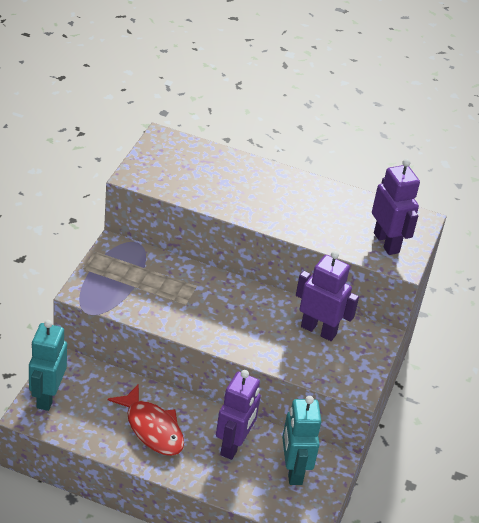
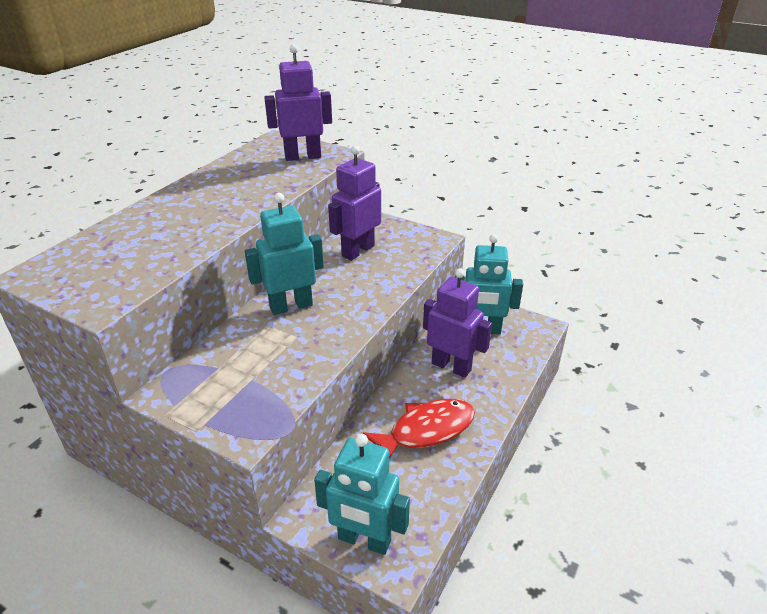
camera: 75 degrees left, 5 degrees down
(224, 296) = (291, 306): none -> turquoise robot

